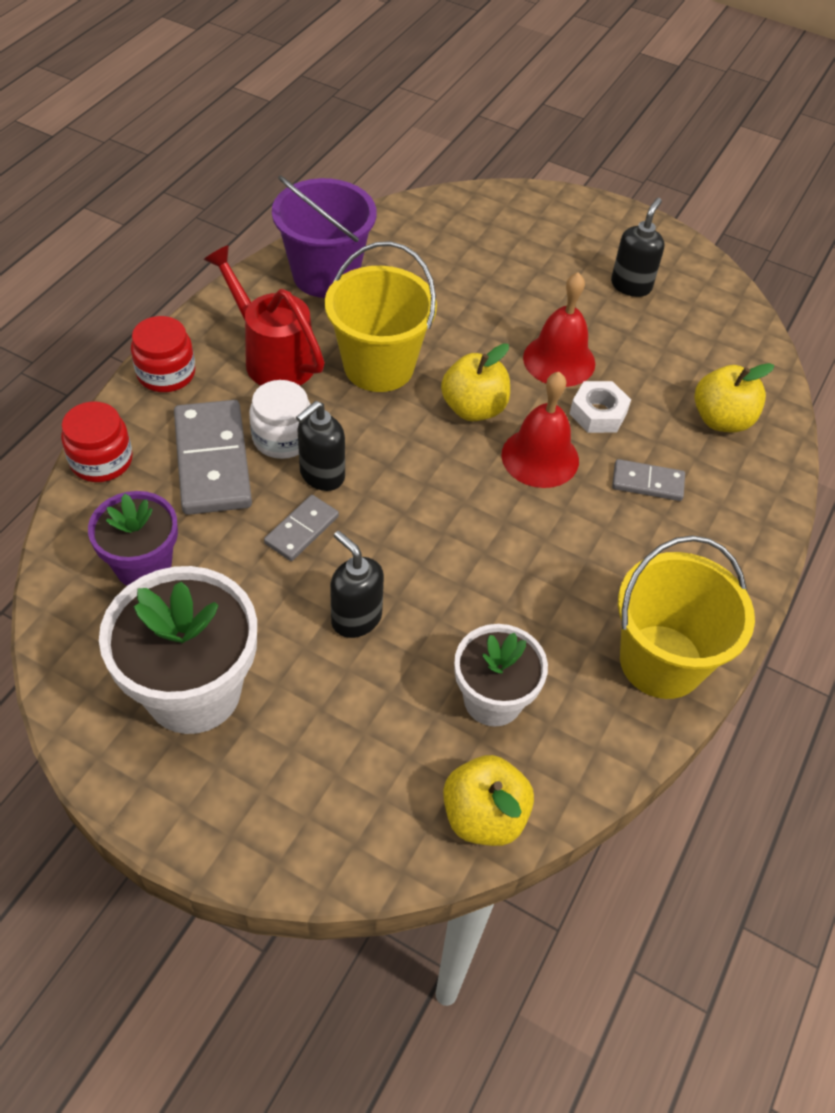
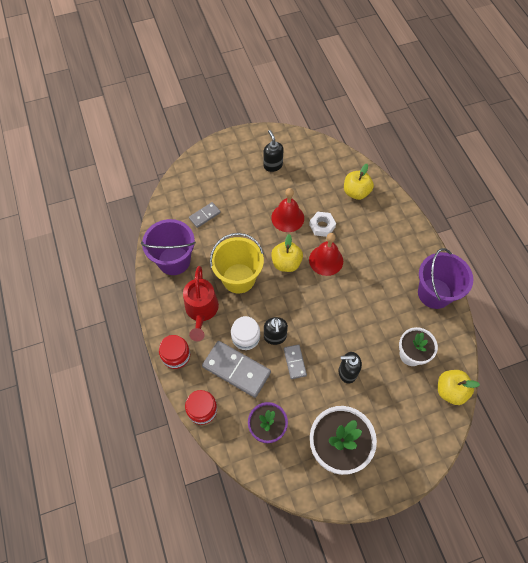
camera: 45 degrees left, 10 degrees up
(273, 357) = (201, 311): red watering can -> red watering can turned 90 degrees counterclockwise
(647, 482) = (363, 237): grey domino -> grey domino (204, 215)
(661, 661) = (434, 293): yellow bucket -> purple bucket

